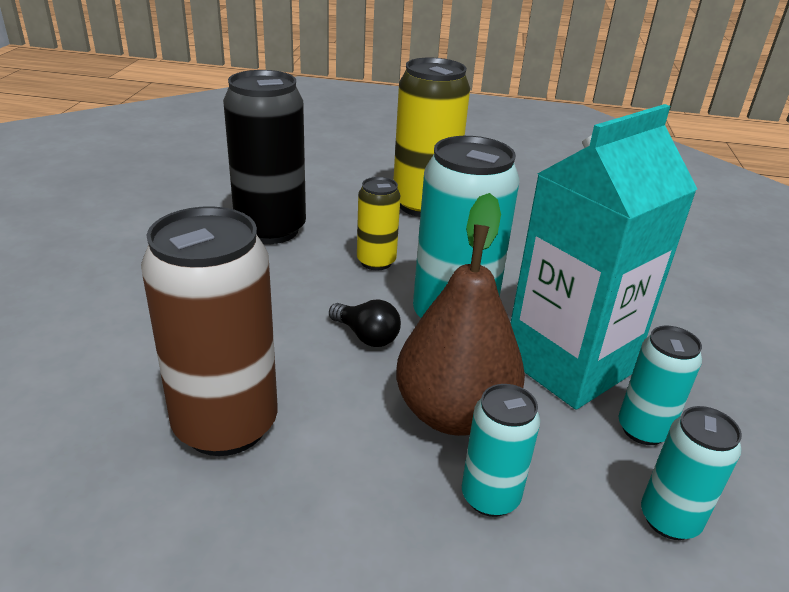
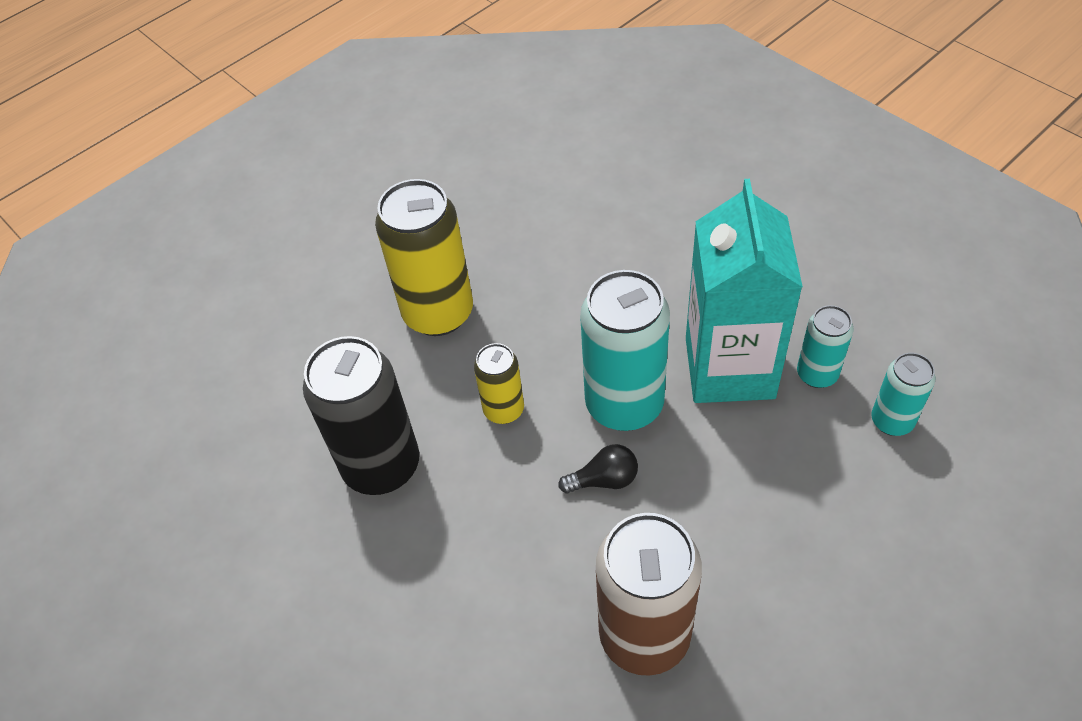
camera: 45 degrees left, 20 degrees up
(454, 413) = (730, 475): brown pear -> none
(490, 497) = (817, 506): turquoise can -> none

